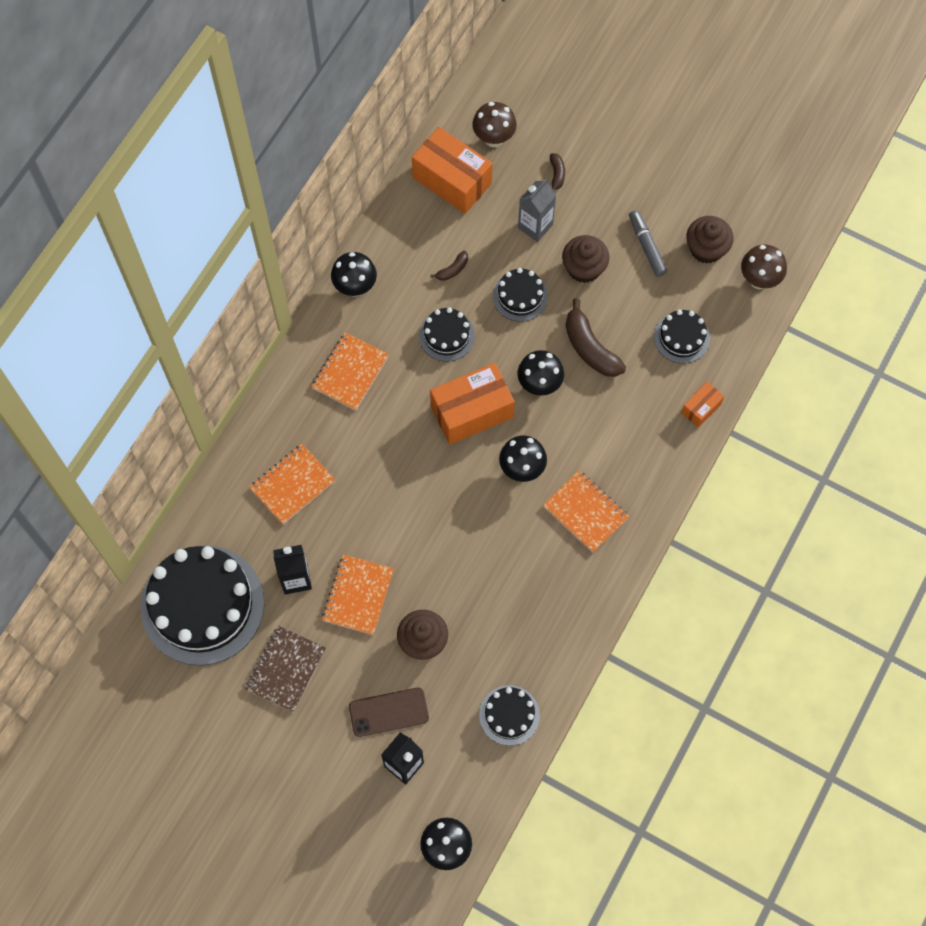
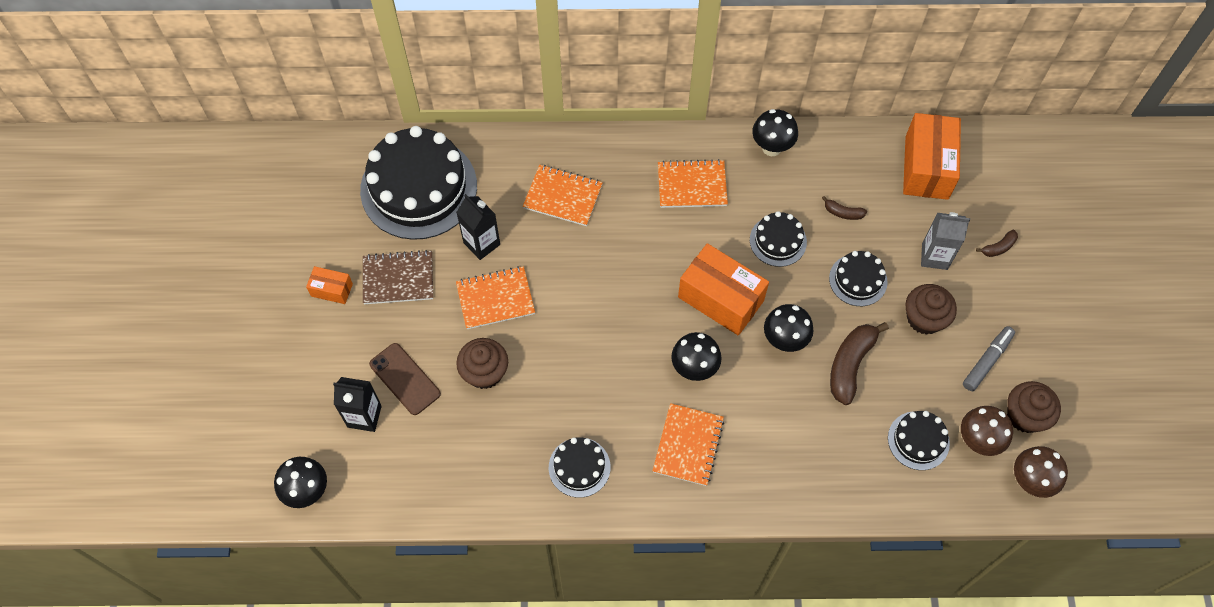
camera: 60 degrees right, 5 degrees down
(494, 139) = (992, 178): brown mushroom -> brown mushroom (977, 441)
(509, 715) = (456, 481): black cake -> black cake (579, 467)
(701, 408) = (859, 496): orange box -> orange box (332, 290)

